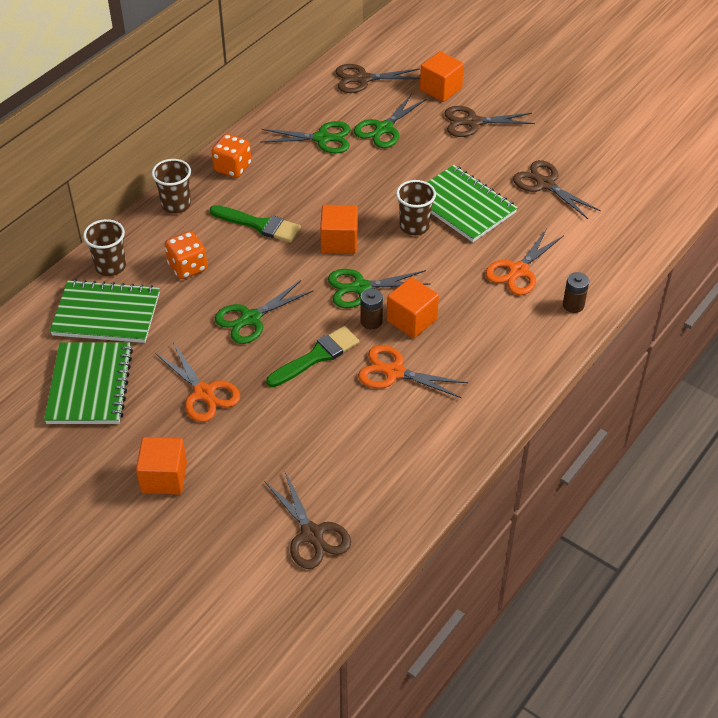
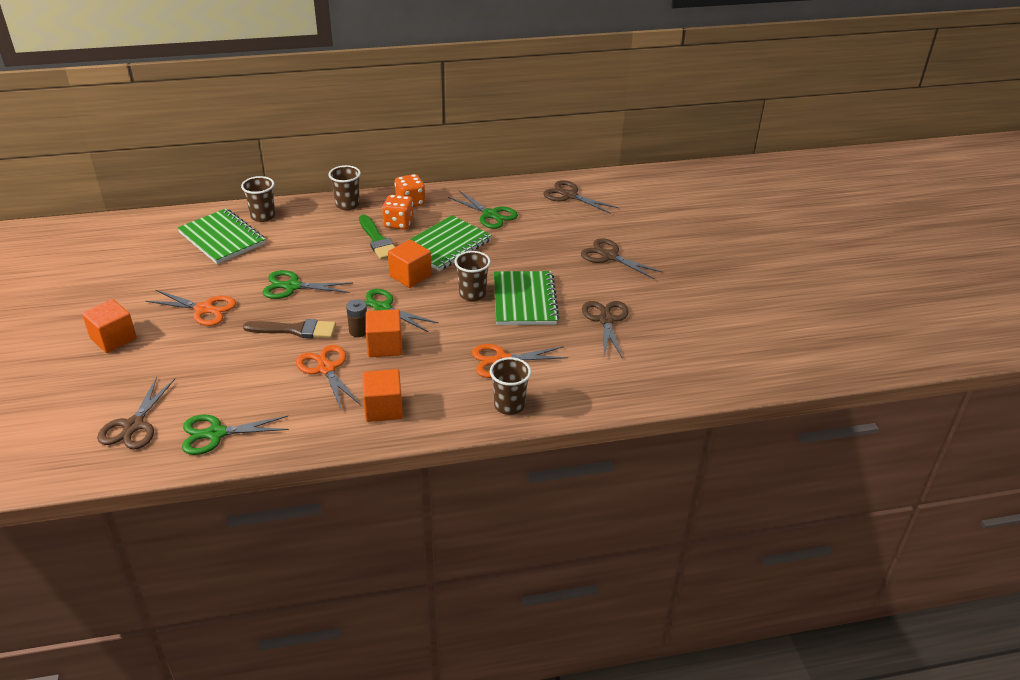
camera: 40 degrees right, 10 degrees down
(90, 385) = (156, 268): green notebook -> green notebook (446, 245)
(187, 267) = (302, 239): orange dice -> orange dice (398, 223)
(204, 393) = (204, 309): orange scissors -> orange scissors turned 75 degrees counterclockwise
(316, 356) = (295, 330): green brush -> brown brush
(384, 129) = (540, 229): green scissors -> green scissors (216, 434)
(440, 89) = (616, 226): orange cube -> orange cube (383, 408)
(573, 305) = (509, 405): brown battery -> brown cup

